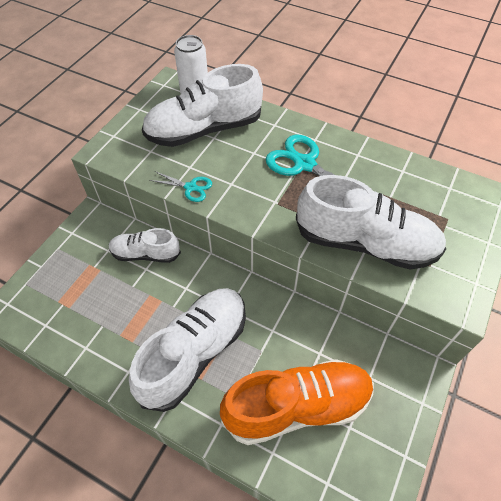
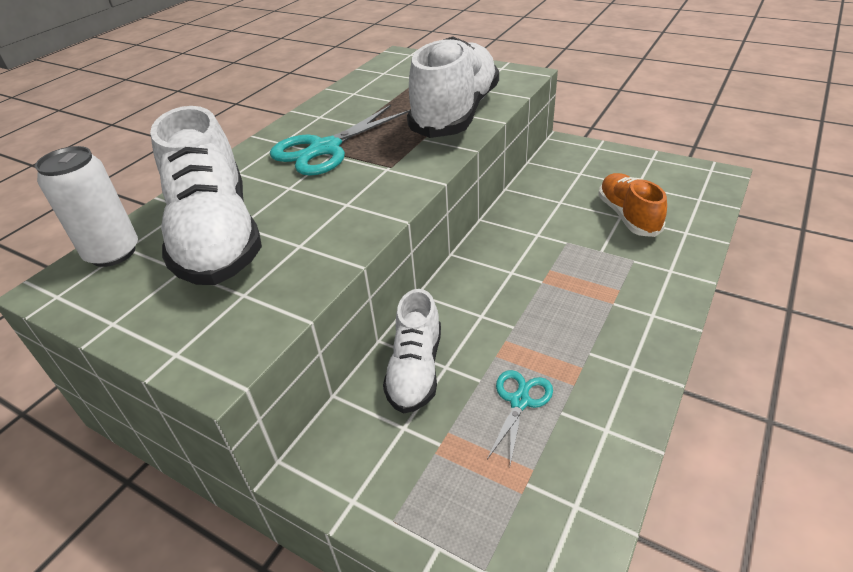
camera: 85 degrees left, 15 degrees down
(190, 187) = (346, 240): turquoise scissors -> turquoise scissors (519, 401)
(194, 353) = (584, 298): white shoe -> none
(297, 406) = (628, 216): orange shoe -> orange shoe, size x0.57

